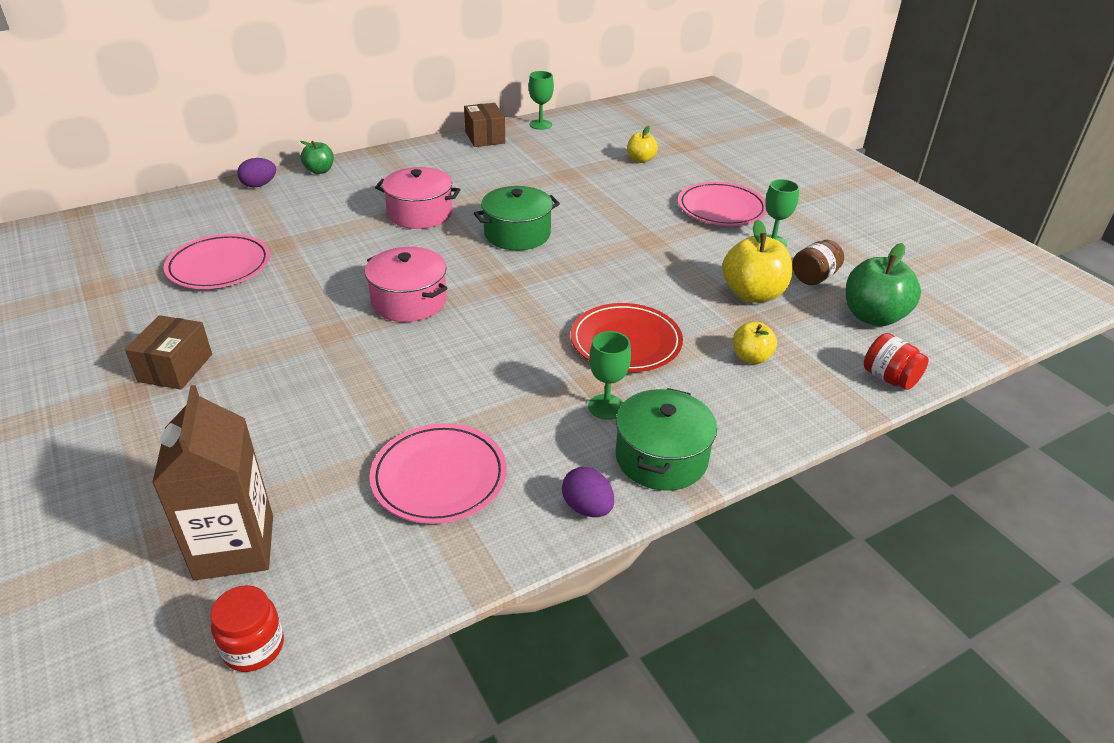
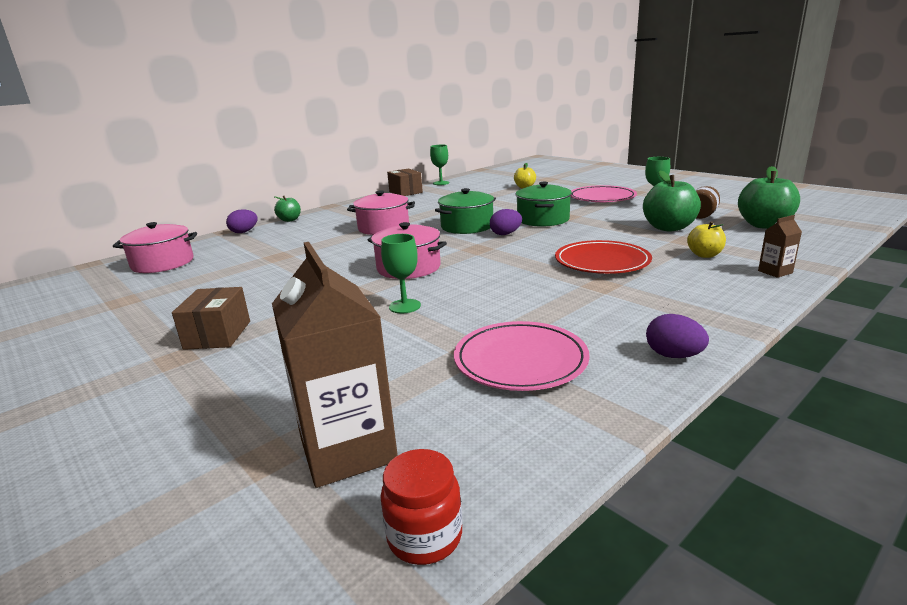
camera: 10 degrees left, 15 degrees down
(154, 229) = (163, 263): none -> pink pot
(219, 266) = (231, 273): pink plate -> none
(553, 261) = (505, 234): none -> purple egg
(606, 407) = (623, 296): green goblet -> green goblet (404, 306)
(661, 458) = (701, 315): green pot -> green pot (543, 219)
(753, 294) = (668, 228): yellow apple -> green apple
(803, 407) = (775, 272): none -> brown carton
(889, 378) = (815, 249): red jar -> none

